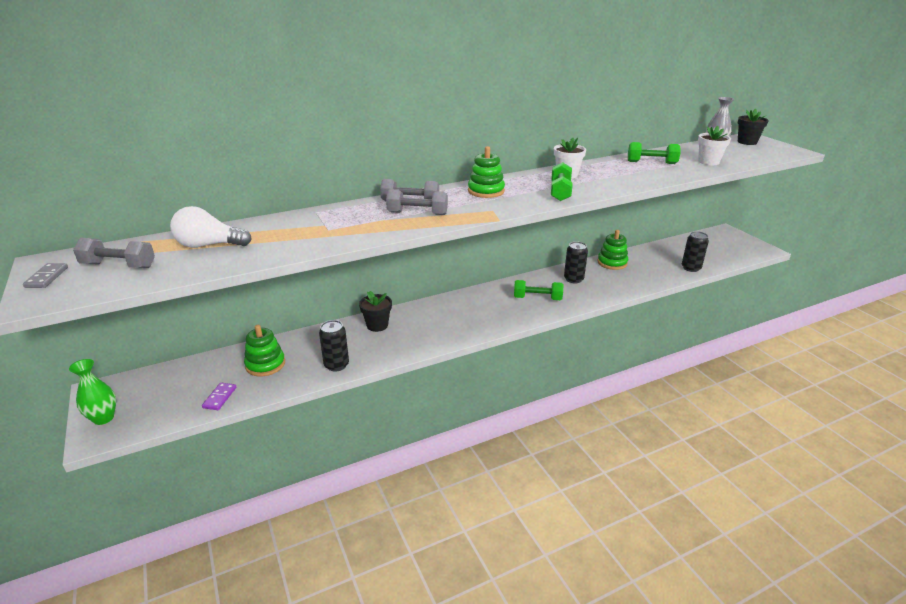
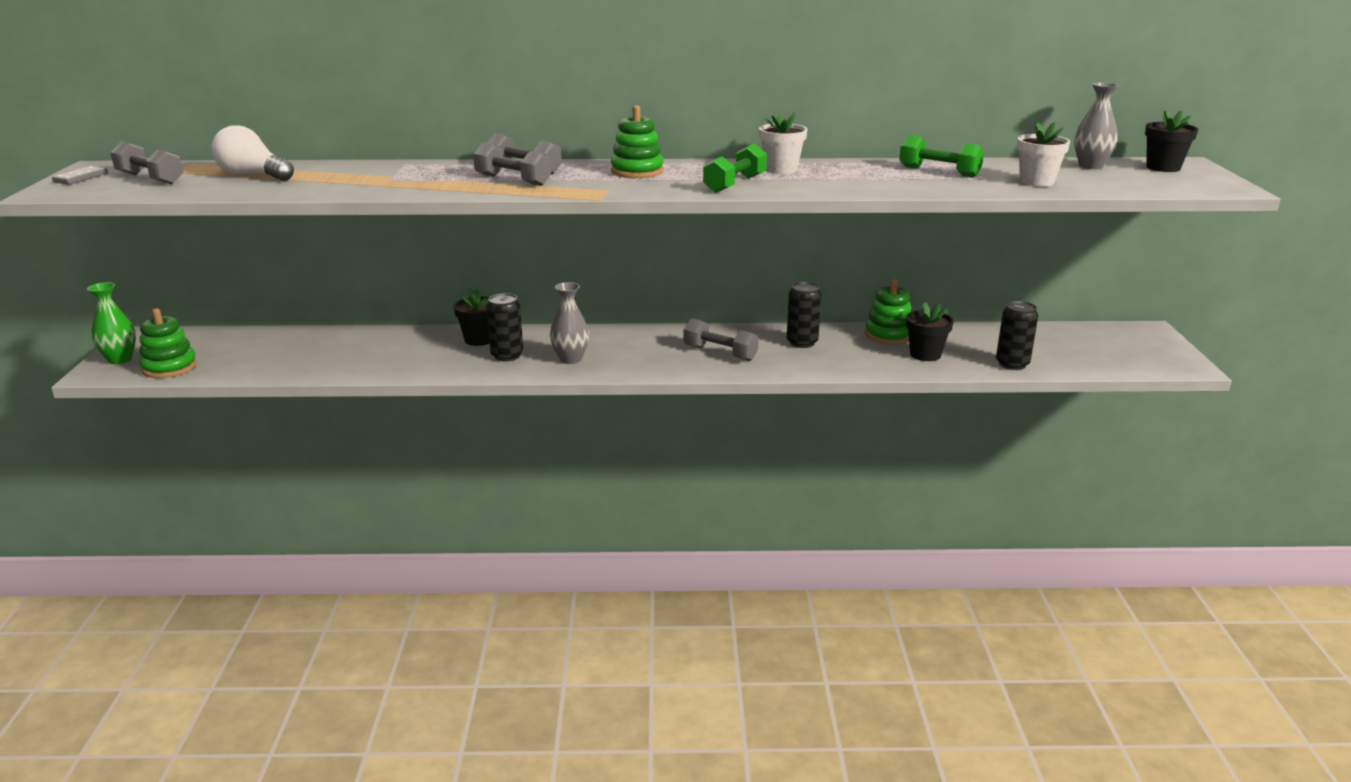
camera: 25 degrees right, 5 degrees down
(219, 397) = (239, 368): purple domino -> none
(265, 364) = (316, 349): green stacking toy -> green stacking toy (169, 367)
(336, 365) = (389, 367): black can -> black can (507, 356)
(453, 326) = (570, 359): none -> grey vase
(537, 298) = (720, 353): green dumbbell -> grey dumbbell
(644, 272) = (925, 354): none -> black flower pot

